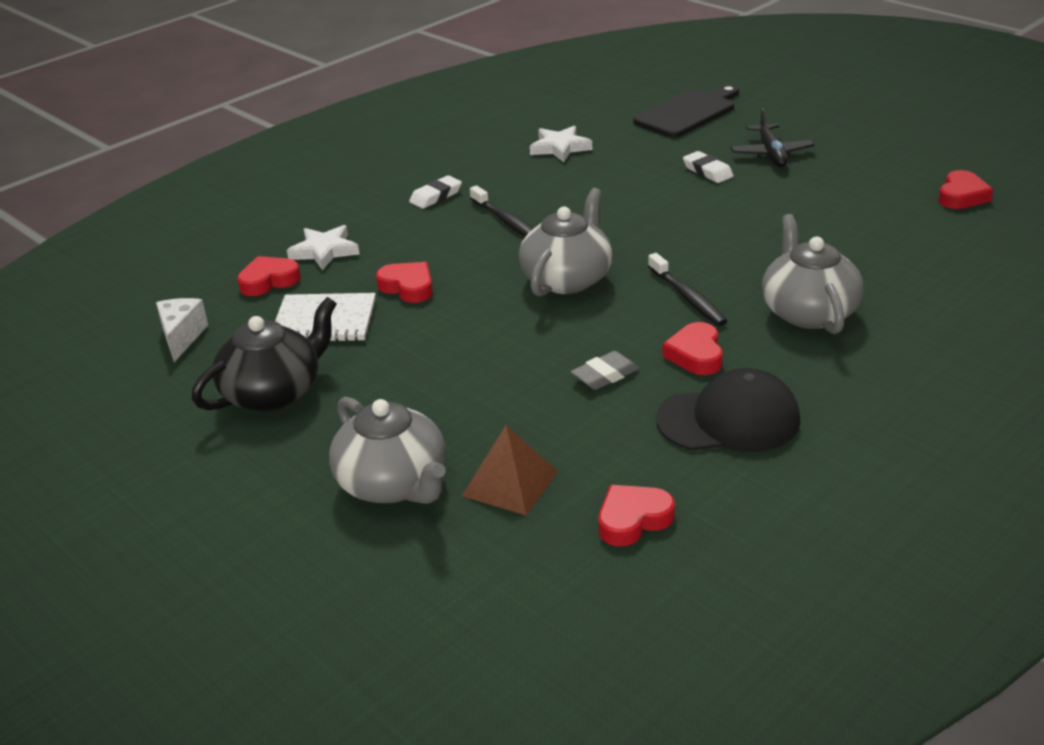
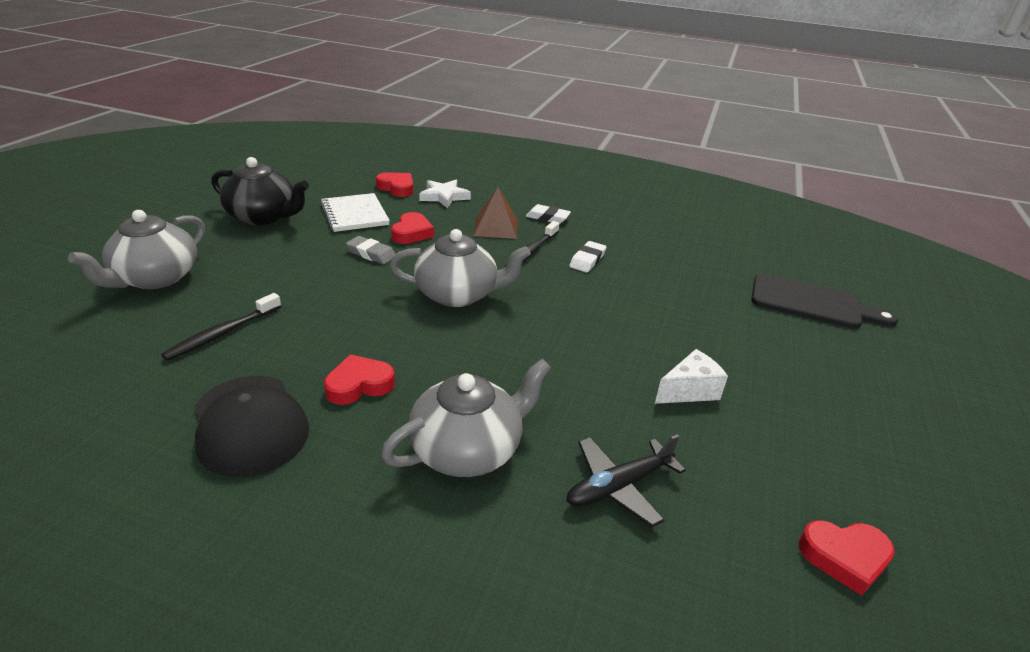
camera: 60 degrees right, 0 degrees up
(182, 337) = (320, 179): white cheese -> white cheese (689, 391)
(510, 483) = (152, 324): brown pyramid -> brown pyramid (496, 227)
(560, 148) = (672, 251): white star -> none
(605, 375) = (312, 340): grey eraser -> grey eraser (371, 254)
(633, 520) = (93, 394): red heart -> none
(687, 297) = (459, 362): black toothbrush -> black toothbrush (223, 333)
(707, 171) = (706, 334): white eraser -> white eraser (587, 260)
(771, 153) = (785, 369): black plane -> black plane (619, 486)

